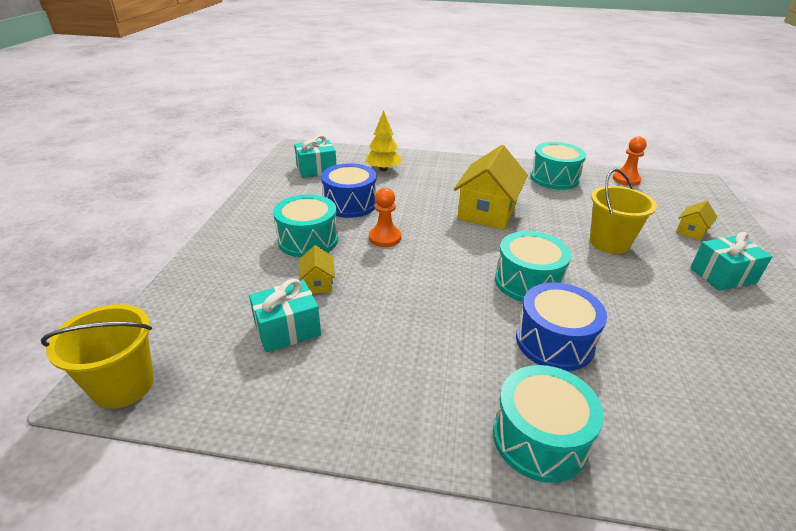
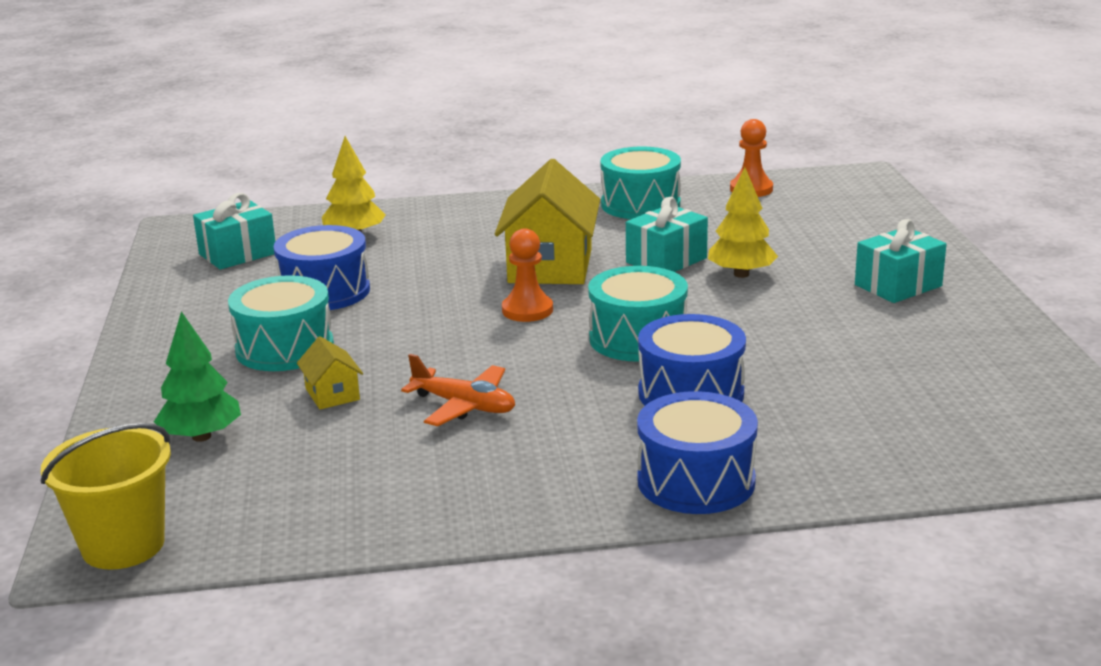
camera: 15 degrees left, 10 degrees down
(225, 299) = (201, 436): none -> green tree
(287, 329) = (319, 449): turquoise gift -> turquoise gift (666, 260)
(385, 238) = (405, 325): orange pawn -> orange pawn (527, 310)
(395, 314) = (464, 406): none -> orange plane
(539, 438) = (696, 481): turquoise drum -> blue drum
(609, 242) = (741, 274): yellow bucket -> yellow tree
(691, 231) = (853, 241): yellow house -> none

